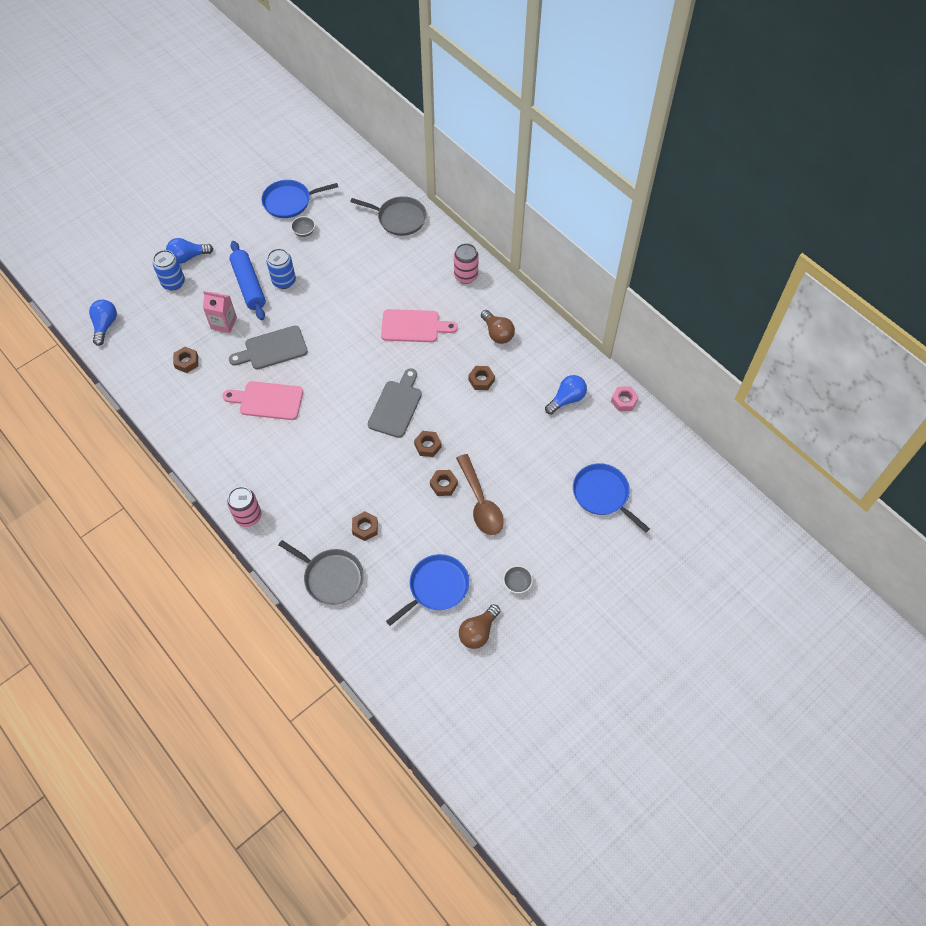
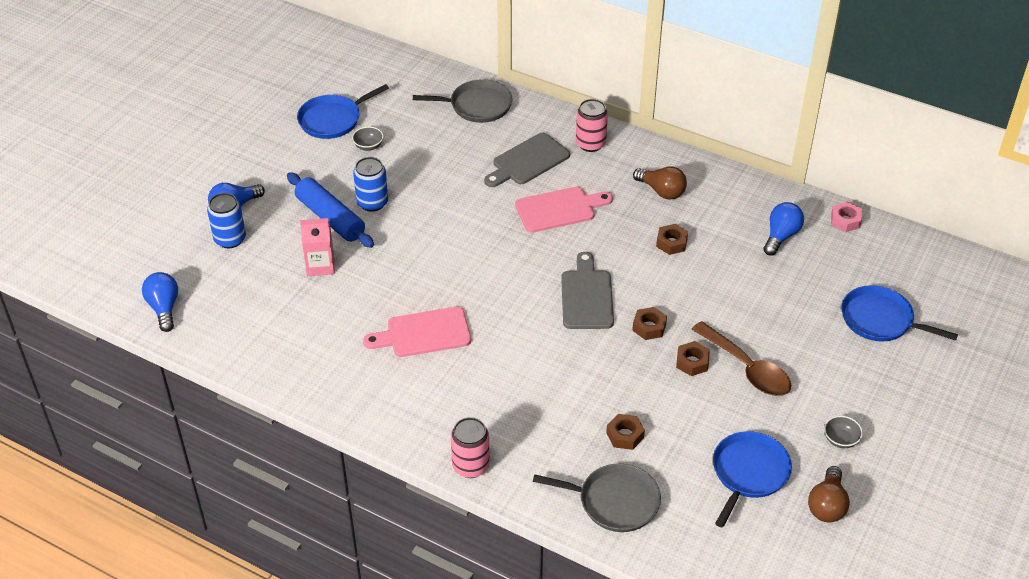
camera: 20 degrees left, 15 degrees down
(186, 362) = (295, 320): brown nut -> none
(272, 349) = (398, 277): grey cutting board -> grey cutting board (528, 161)

